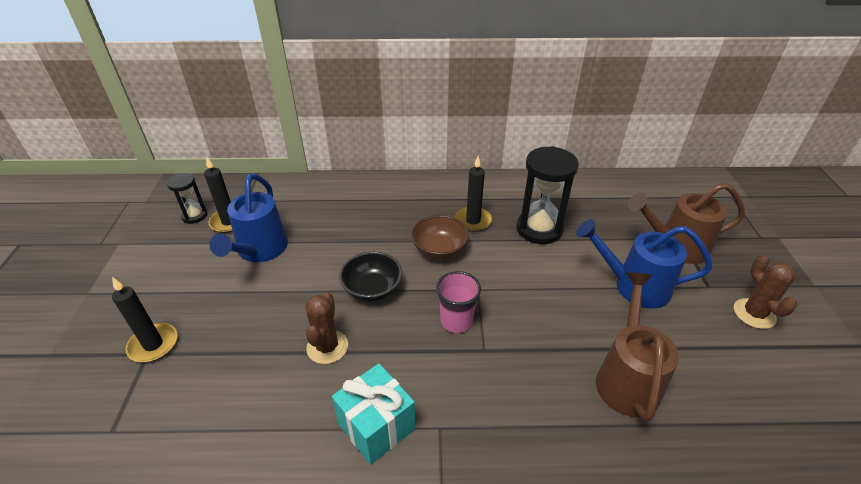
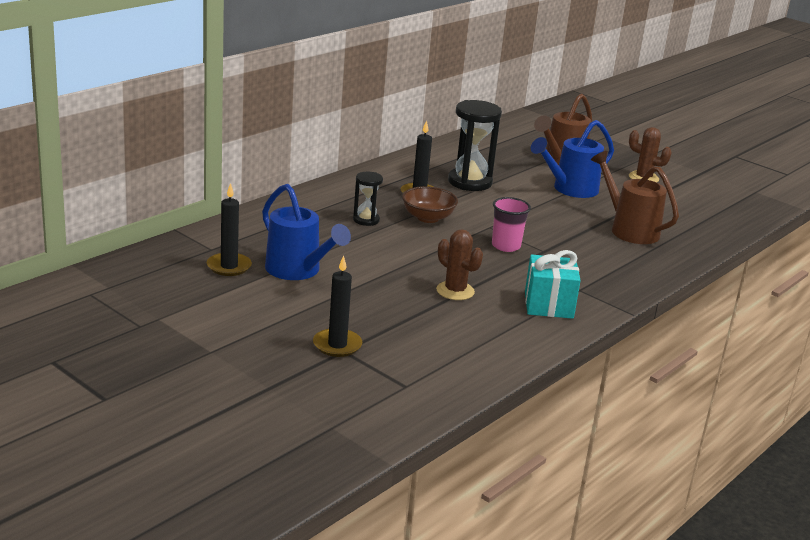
camera: 50 degrees left, 15 degrees down
(194, 216) = (186, 276): black hourglass -> black hourglass (366, 220)
(372, 289) = (426, 255): black bowl -> none

